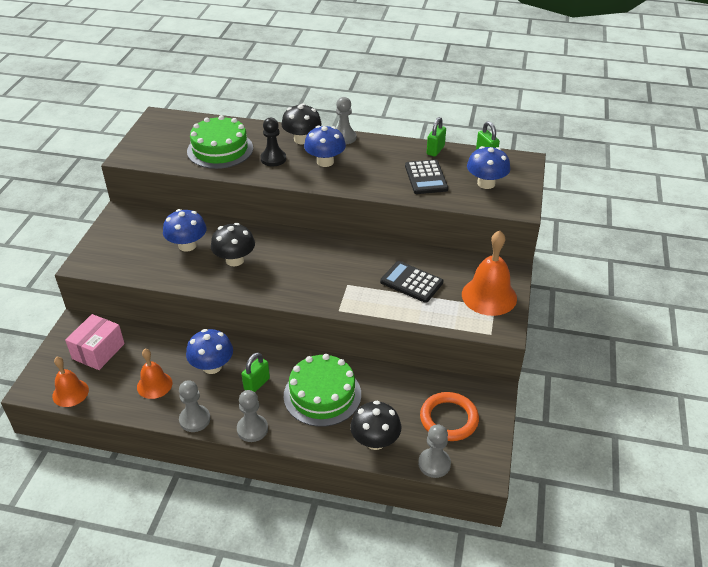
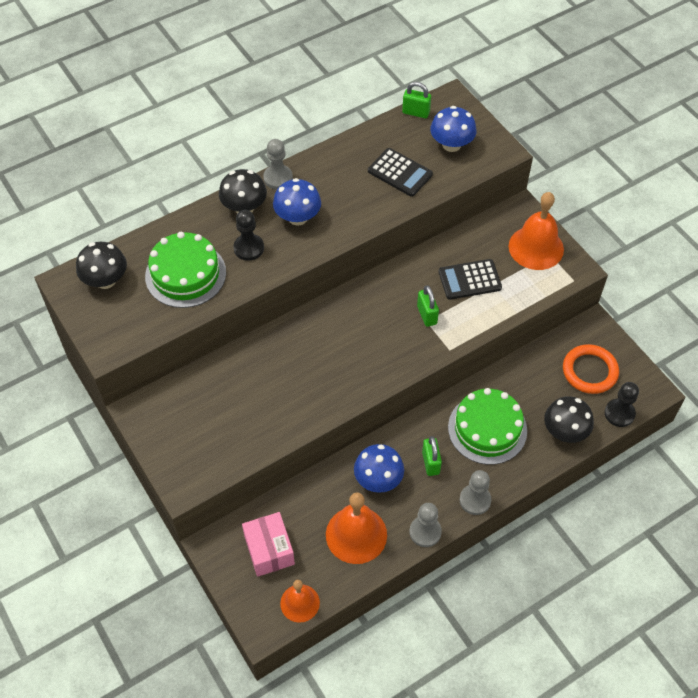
camera: 45 degrees left, 15 degrees up
(154, 385) = (356, 534): orange bell -> orange bell, size x1.62
(187, 245) = (249, 392): blue mushroom -> none
(235, 260) = (309, 372): black mushroom -> black mushroom (105, 280)
(434, 464) = (619, 413): grey pawn -> black pawn
(435, 150) = (371, 137): green padlock -> green padlock (427, 315)

